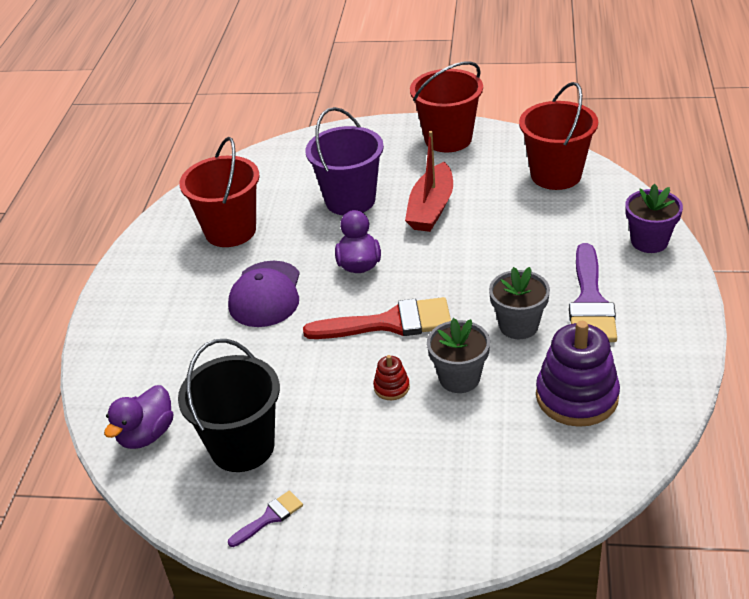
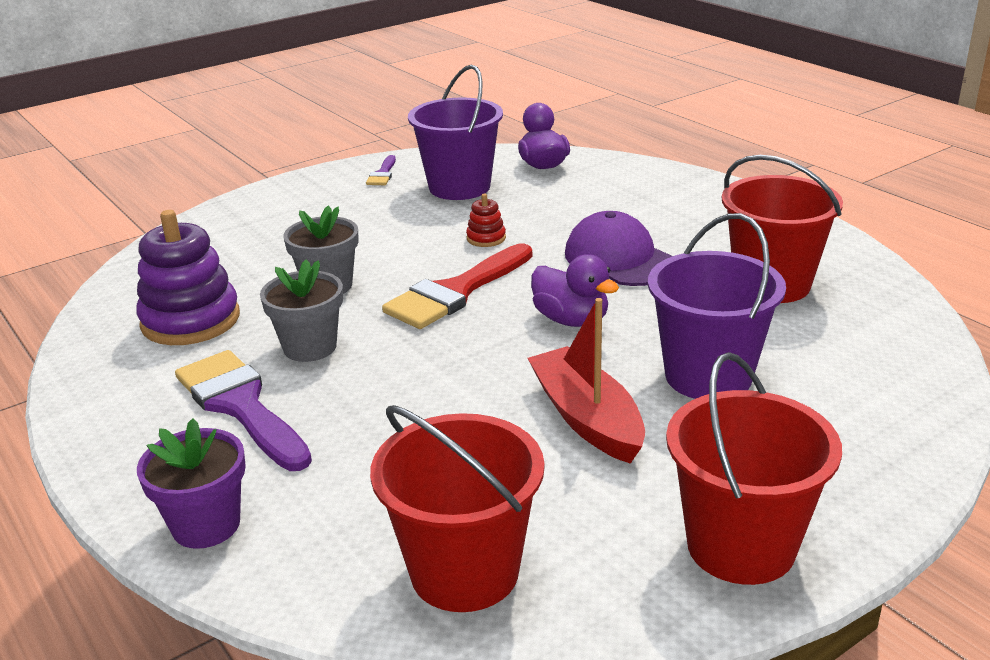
camera: 135 degrees right, 10 degrees down
(242, 446) = (459, 187): black bucket -> purple bucket
(391, 387) = (386, 256): red stacking toy -> red stacking toy (486, 238)

